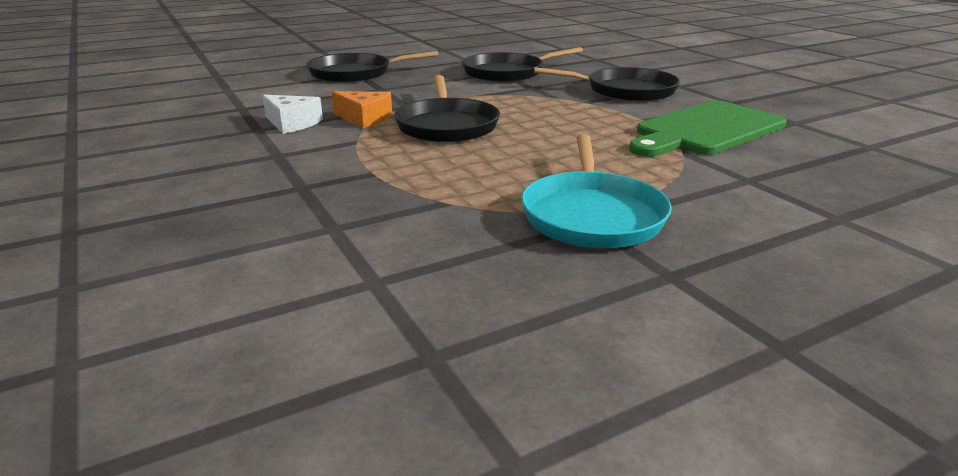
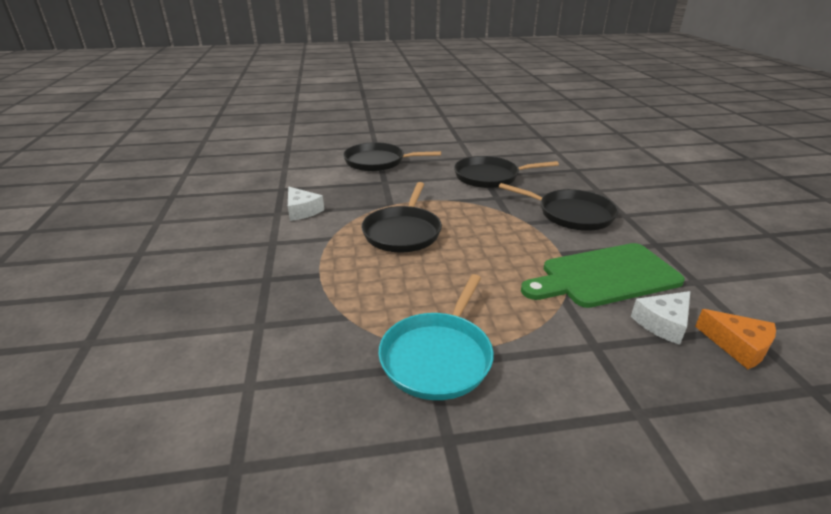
camera: 20 degrees right, 5 degrees up
(365, 118) = (352, 213): orange cheese -> orange cheese (738, 346)
(795, 154) = (663, 323): none -> white cheese

